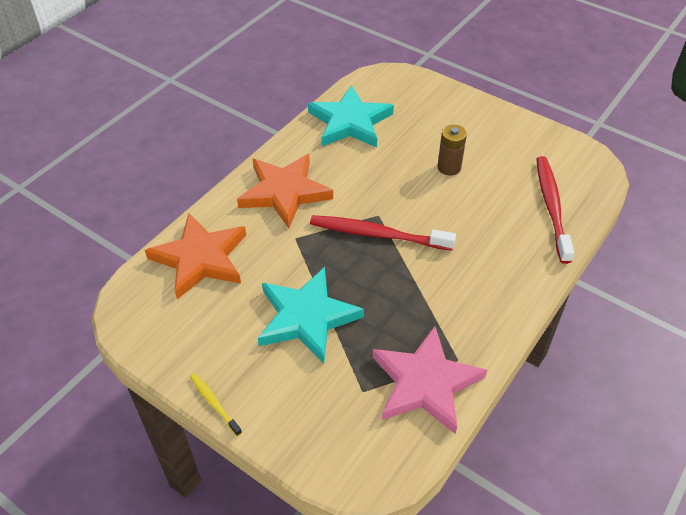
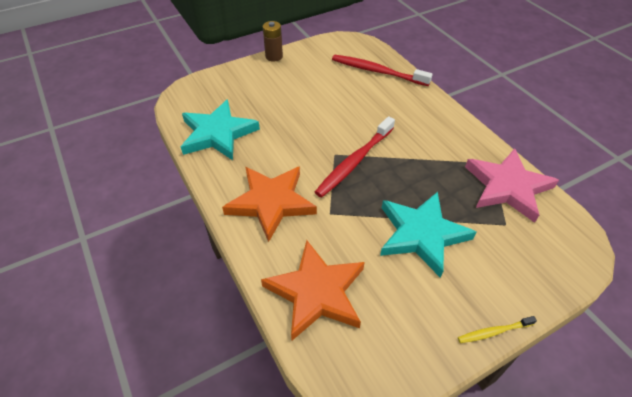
camera: 65 degrees left, 0 degrees up
(449, 167) = (309, 101): brown battery -> brown battery (274, 56)

